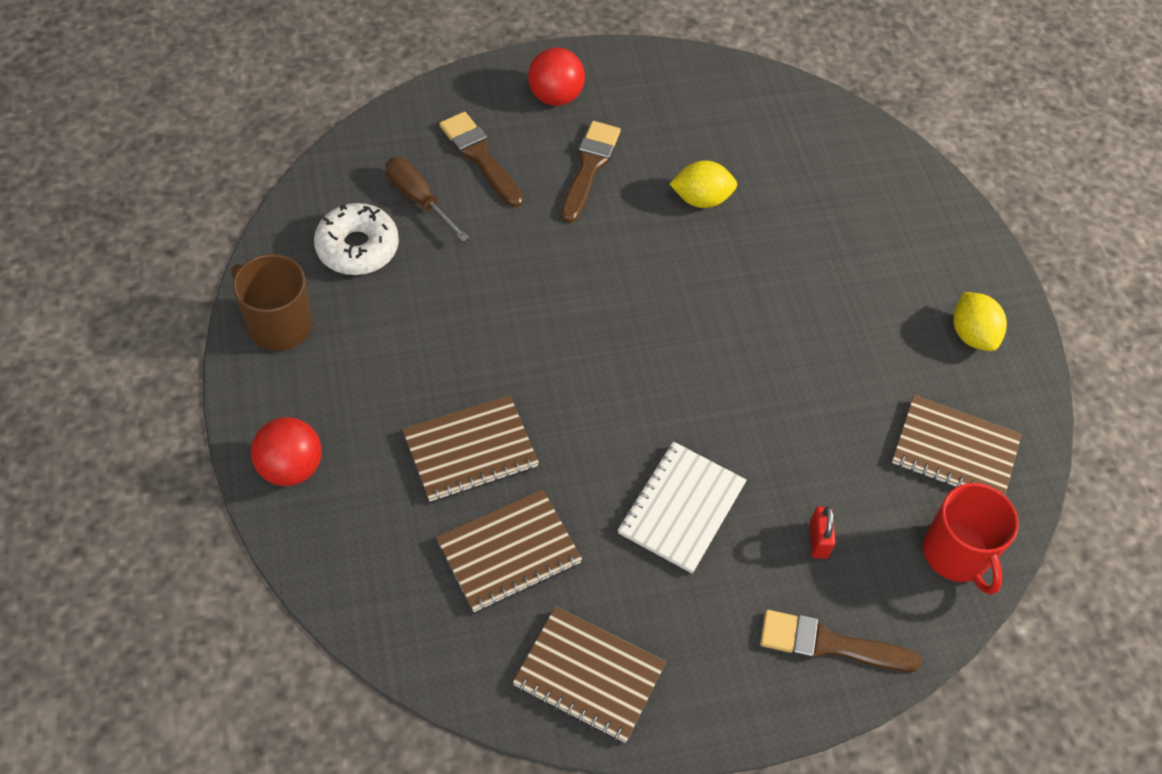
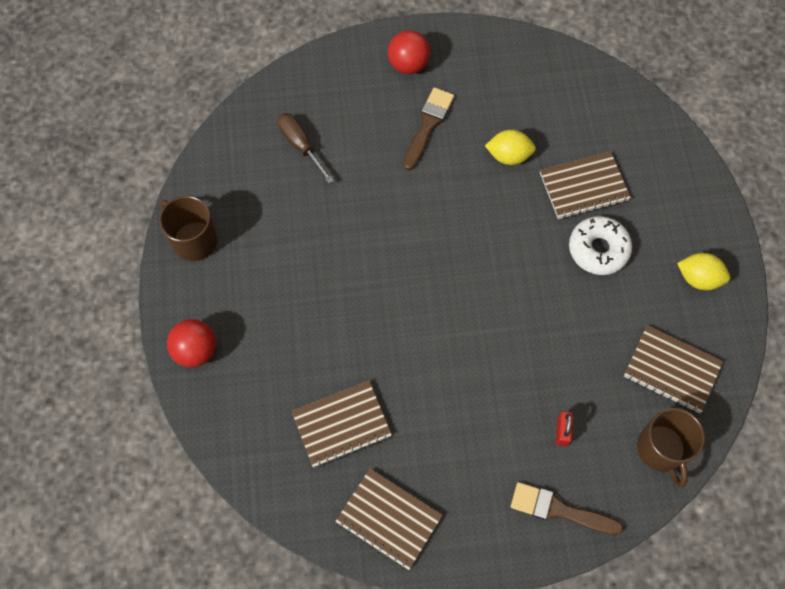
camera: 10 degrees right, 10 degrees up
(357, 247) = (254, 182): white donut -> white donut (598, 249)
(470, 450) = (321, 346): brown notebook -> brown notebook (583, 186)
(480, 156) = (348, 112): brown brush -> none
(681, 508) = (466, 400): white notebook -> none
(956, 554) = (661, 449): red mug -> brown mug
(972, 334) = (698, 278): yellow lemon -> yellow lemon turned 60 degrees counterclockwise

